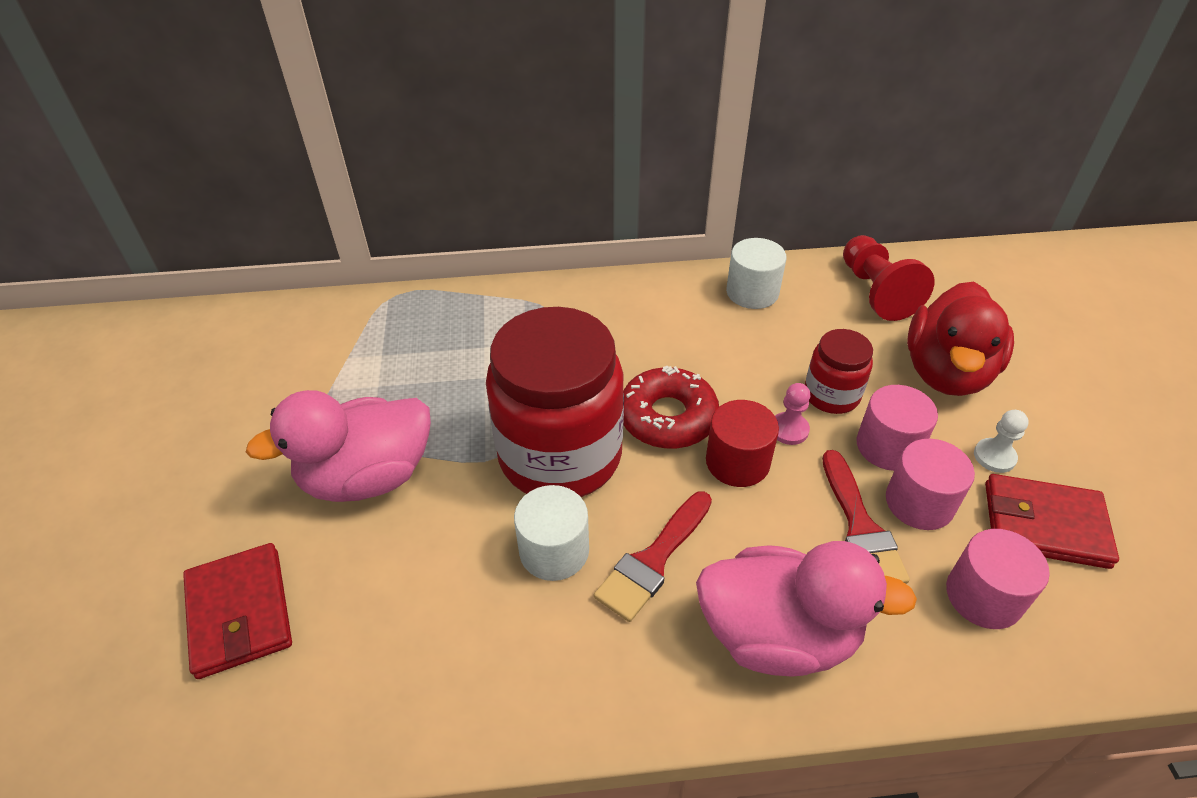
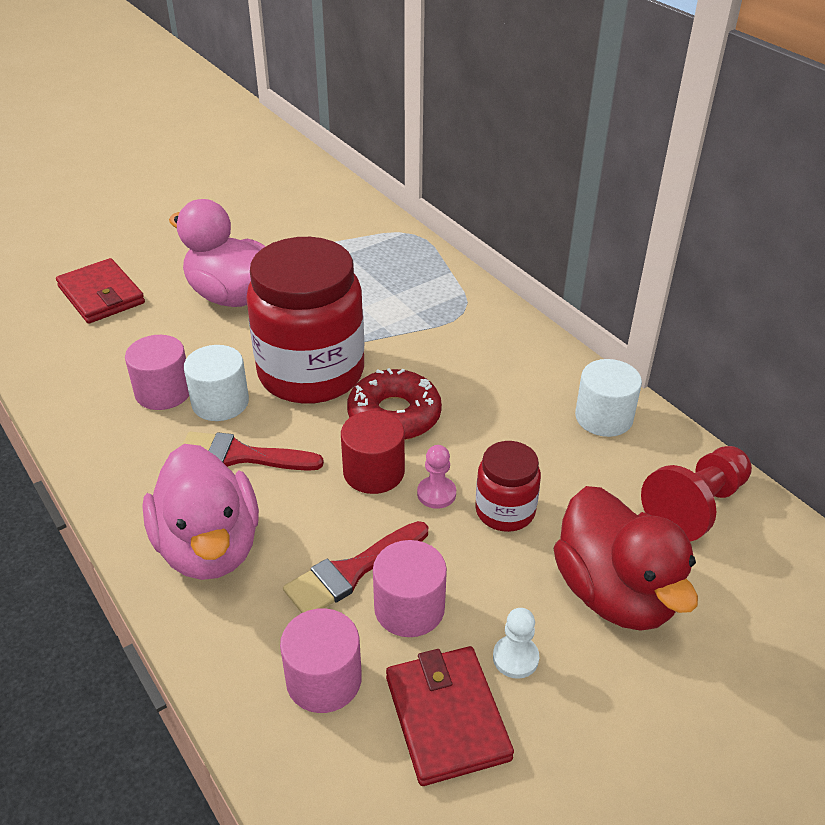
camera: 60 degrees right, 5 degrees down
(240, 612) = (101, 295): red wallet -> red wallet turned 75 degrees counterclockwise
(888, 446) = (467, 568): pink cylinder -> pink cylinder (163, 392)
(946, 372) = (615, 593): red duck -> red duck turned 105 degrees counterclockwise

